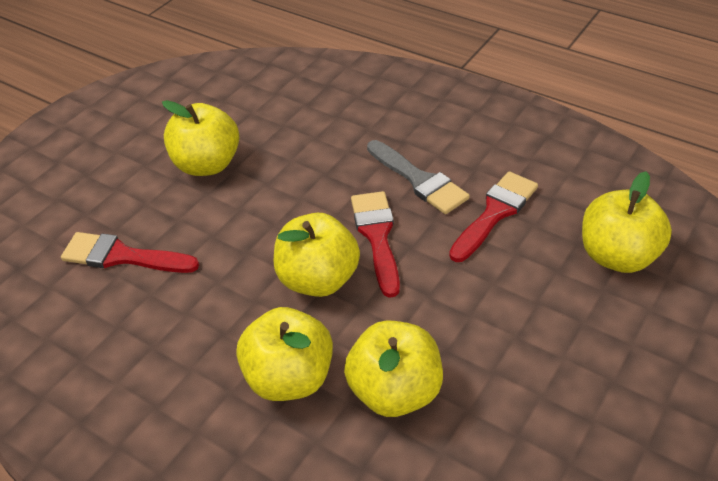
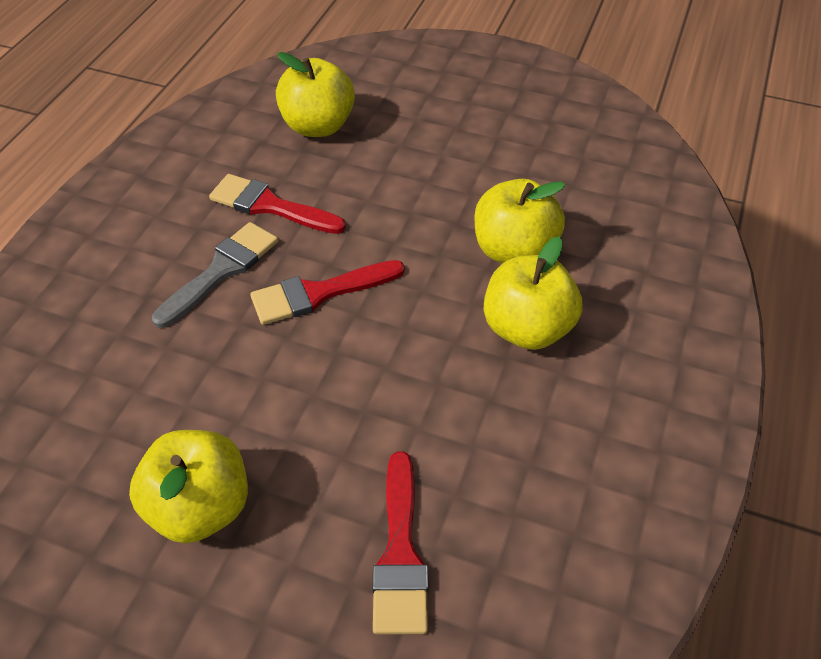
camera: 105 degrees left, 5 degrees up
(318, 279) = (394, 332): yellow apple -> none

